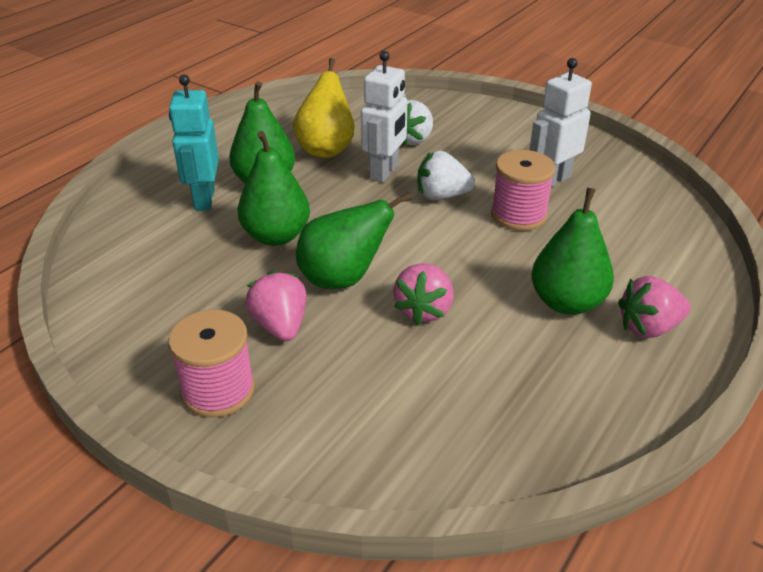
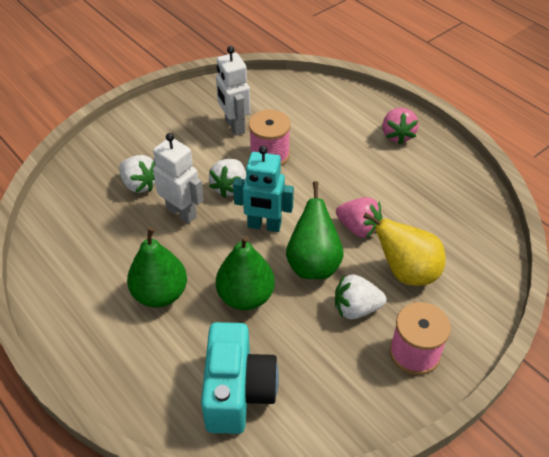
camera: 75 degrees left, 10 degrees up
(146, 253) = (238, 392): none -> turquoise camera
(204, 199) = (170, 342): turquoise robot -> turquoise robot (264, 226)
(280, 326) = (356, 308): pink strawberry -> white strawberry
(326, 149) = (126, 243): yellow pear -> yellow pear (406, 272)
(566, 302) = (367, 160): green pear -> none

